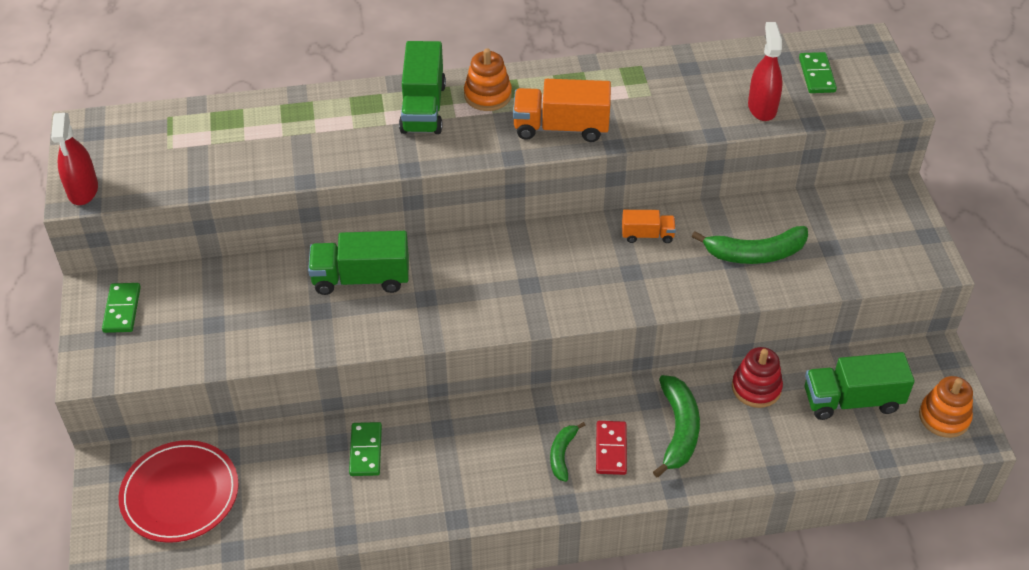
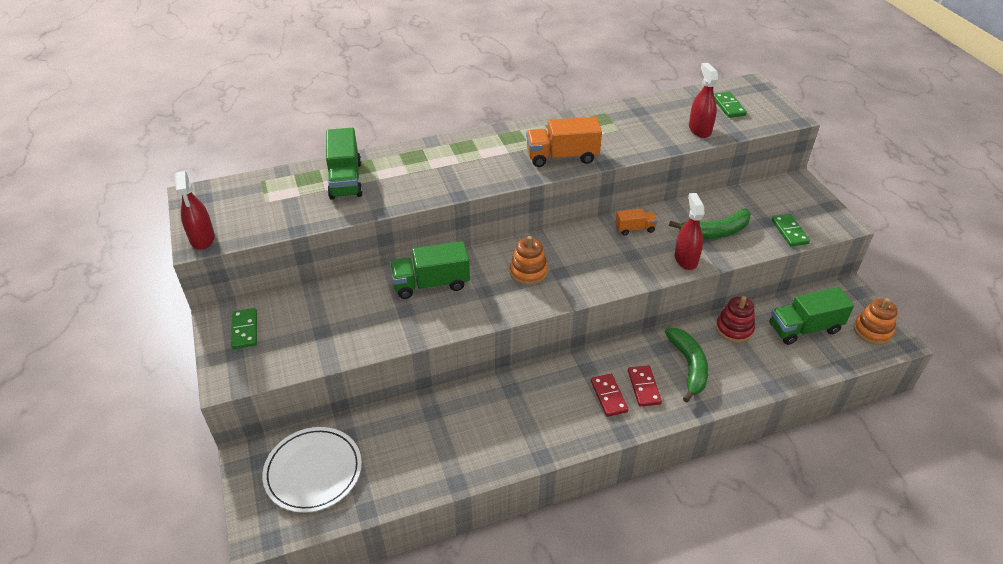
camera: 10 degrees left, 5 degrees down
(180, 494) = (313, 471): red plate -> white plate
(366, 451) = (456, 415): green domino -> green domino (789, 232)
(423, 108) = (456, 155): green truck -> green truck (345, 180)
(487, 95) = (501, 142): orange stacking toy -> orange stacking toy (528, 272)
(562, 454) = (608, 396): green banana -> red domino
(701, 288) = (685, 259): none -> red spray bottle

